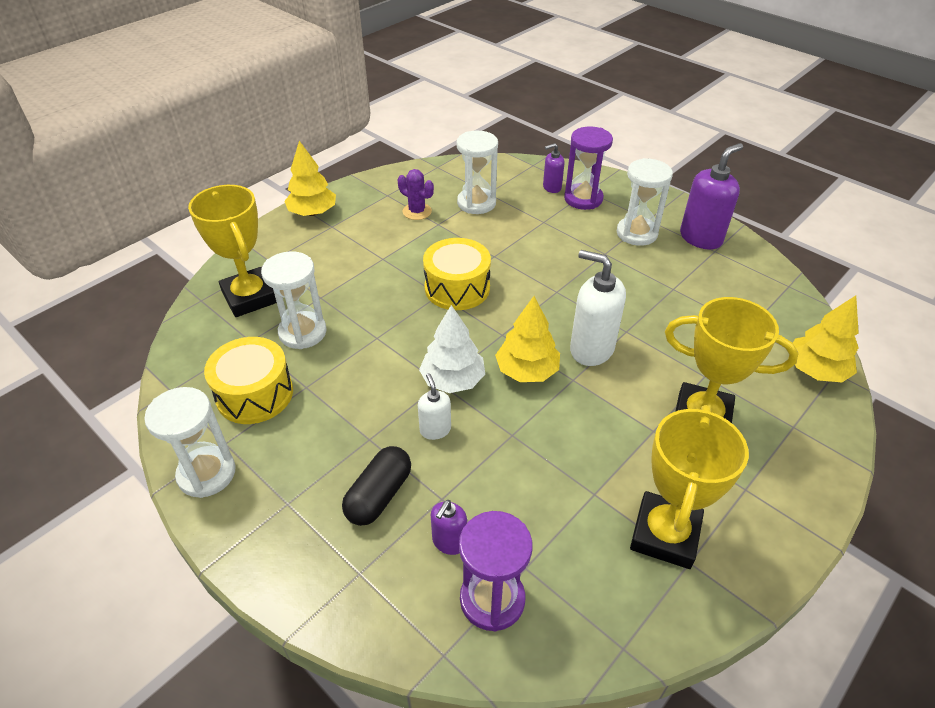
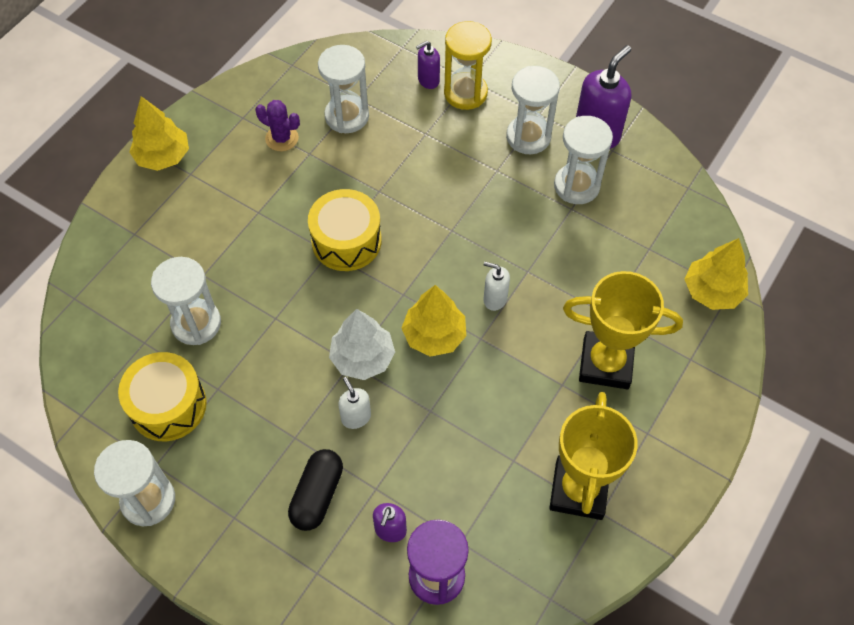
camera: 10 degrees left, 15 degrees up
(250, 297) = (126, 286): yellow trophy -> none
(583, 199) = (465, 93): purple hourglass -> yellow hourglass
(591, 349) = (494, 299): white soap dispenser -> white soap dispenser, size x0.54
(679, 272) = (576, 186): none -> white hourglass

